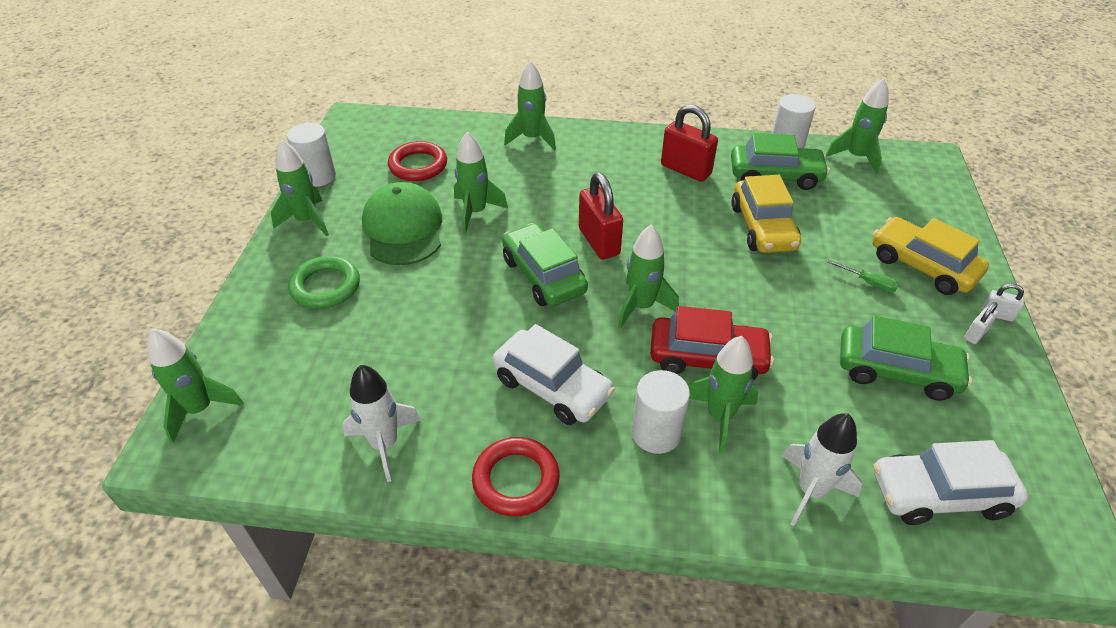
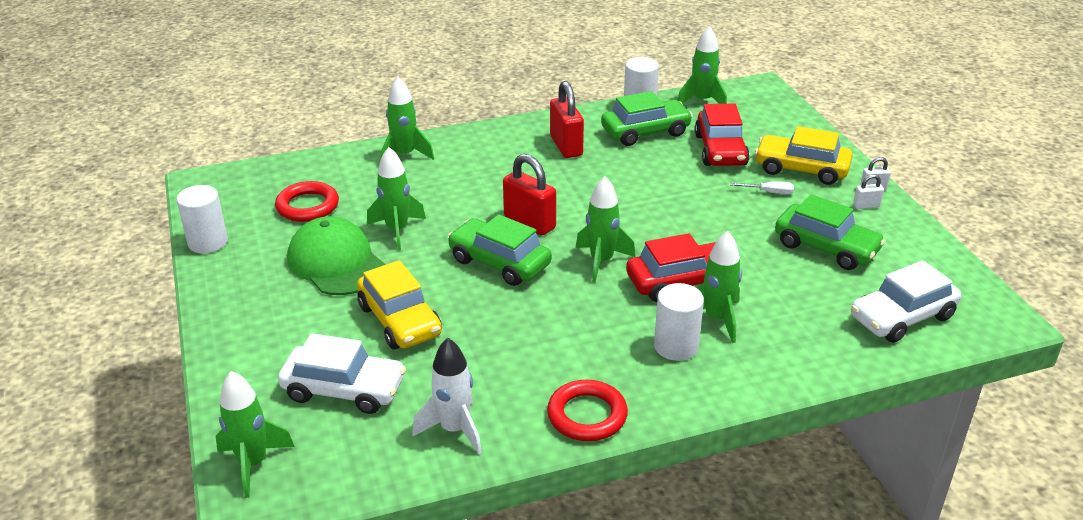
camera: 25 degrees left, 10 degrees down
(307, 221) = (229, 283): green rocket -> none
(325, 286) = (296, 331): green ring -> none
(552, 387) = (568, 342): white car -> white car (344, 389)
(685, 170) = (566, 146): red padlock -> red padlock turned 60 degrees clockwise
(763, 227) = (661, 174): yellow car -> yellow car (400, 320)
(811, 491) = (814, 345): white rocket -> none
(843, 218) = (720, 150): none -> red car
(868, 283) = (769, 192): green screwdriver -> white screwdriver
(896, 371) = (826, 247): green car -> green car turned 45 degrees clockwise
(975, 334) = (866, 206): white padlock -> white padlock turned 60 degrees clockwise

